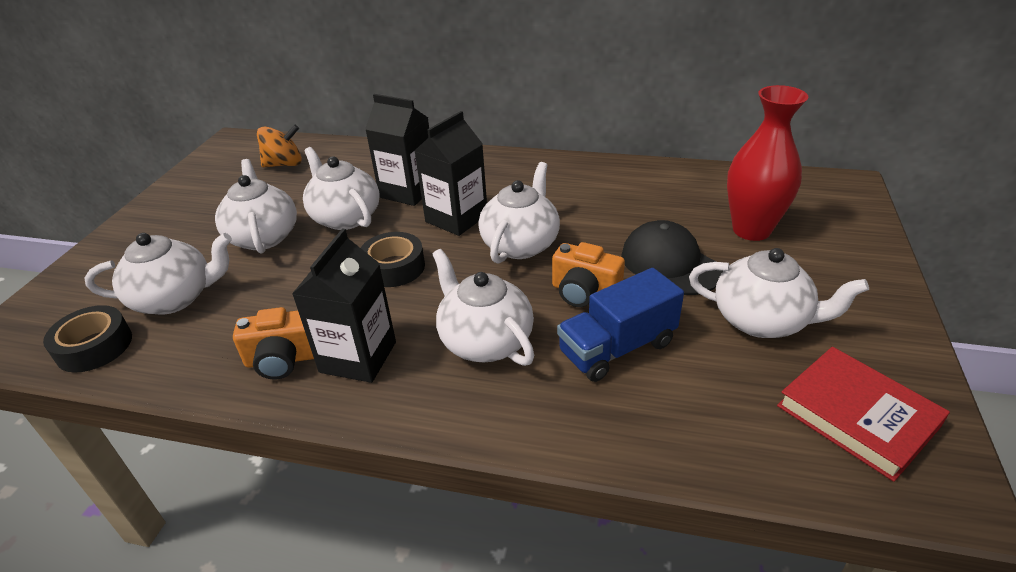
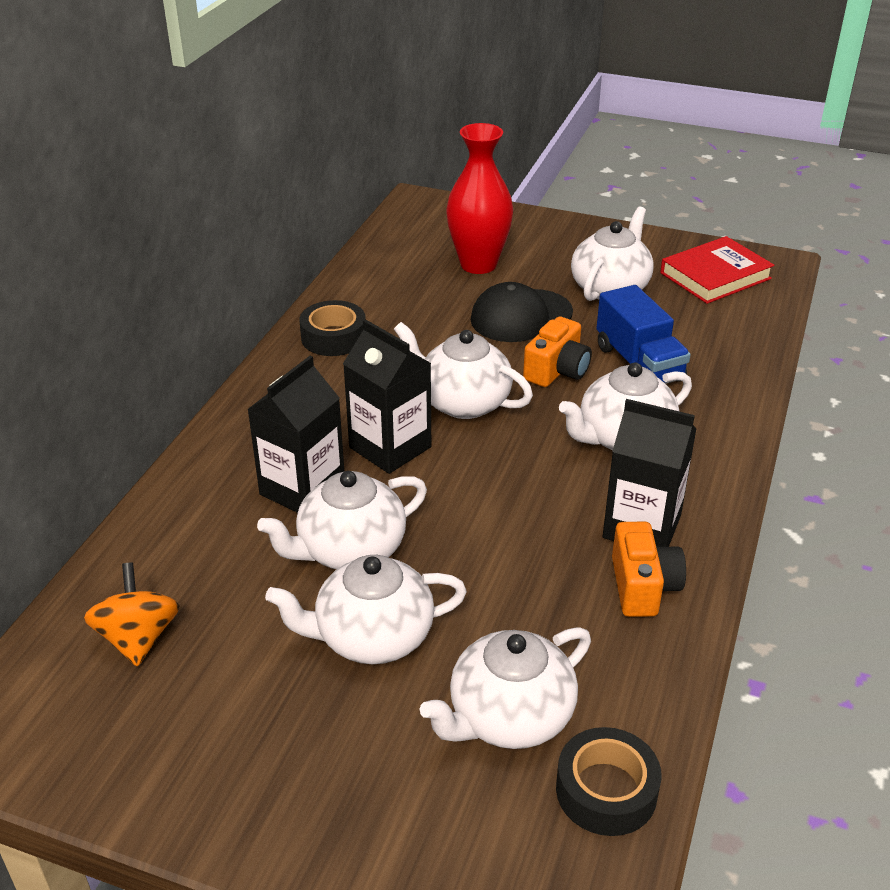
camera: 85 degrees left, 0 degrees up
(175, 298) = (508, 717): white teapot -> white teapot turned 120 degrees counterclockwise
(394, 267) = (483, 501): black tape -> black tape (333, 337)

